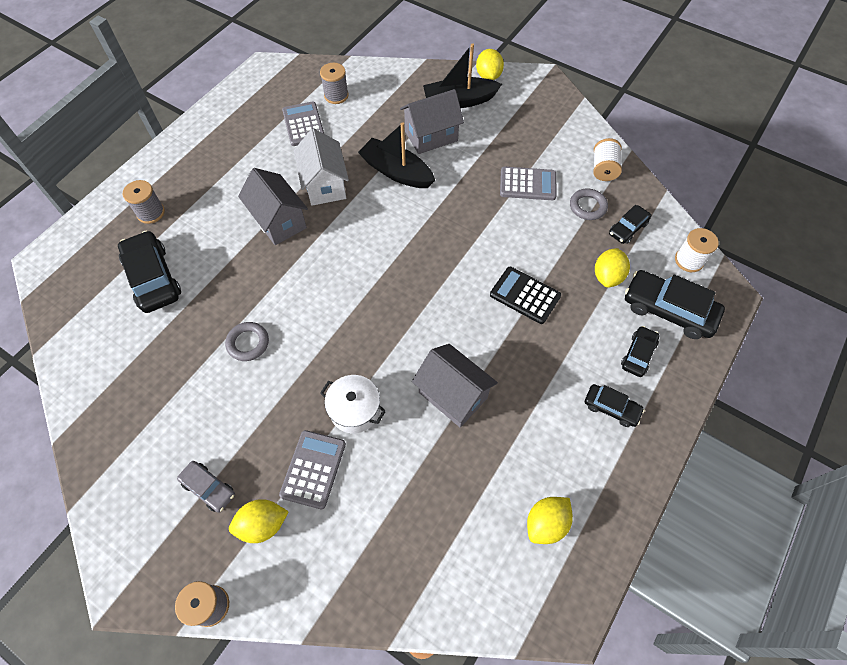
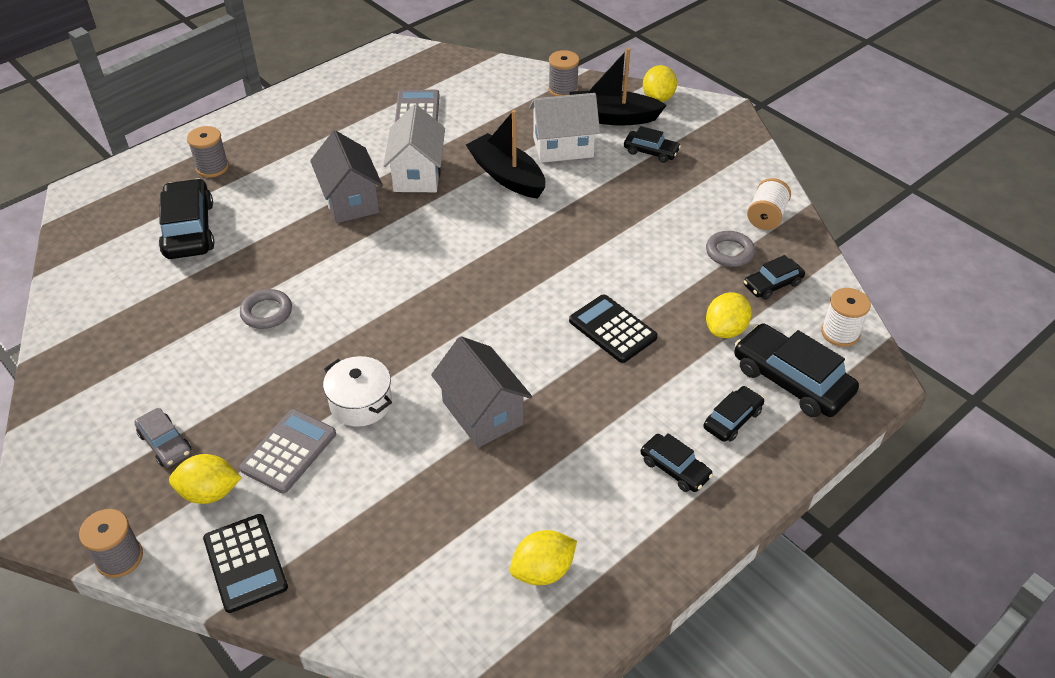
camera: 15 degrees right, 15 degrees down
(315, 581) = (245, 563): none -> black calculator
(336, 95) = (467, 89): grey spool -> grey spool (563, 89)
(431, 136) = (563, 147): grey house -> white house
(499, 127) = (651, 152): none -> black car
(527, 184) = (662, 216): grey calculator -> none

